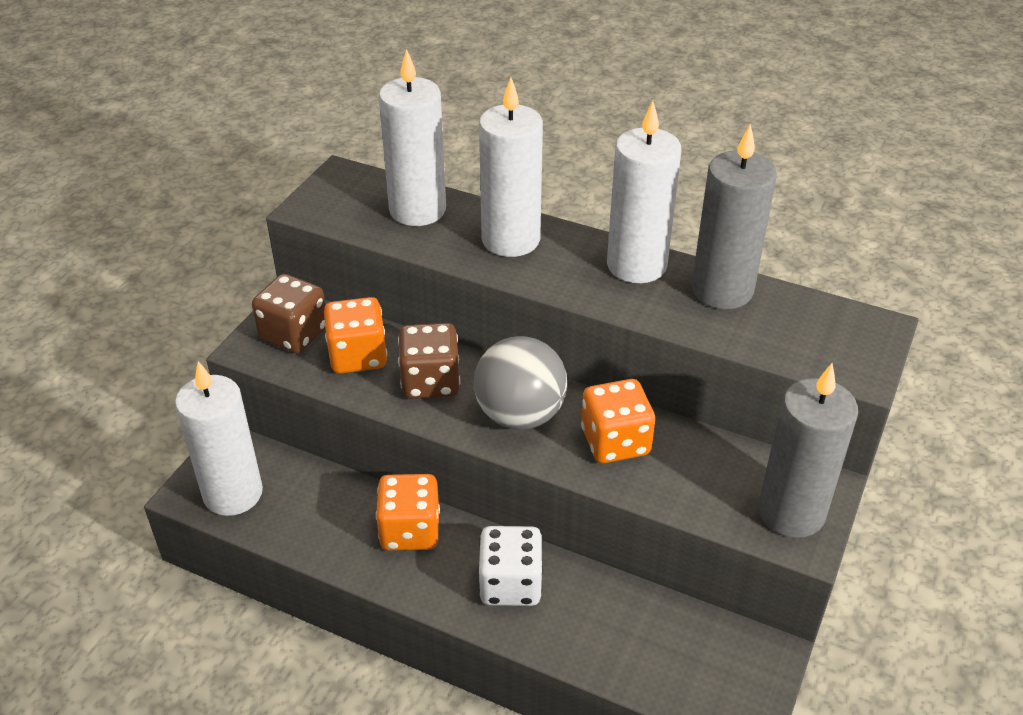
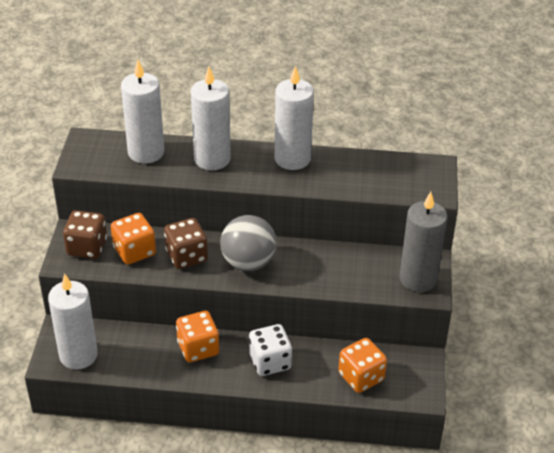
camera: 20 degrees left, 0 degrees up
(615, 442) = (309, 264): orange dice -> orange dice (361, 377)
(722, 290) = (346, 163): grey candle -> none

